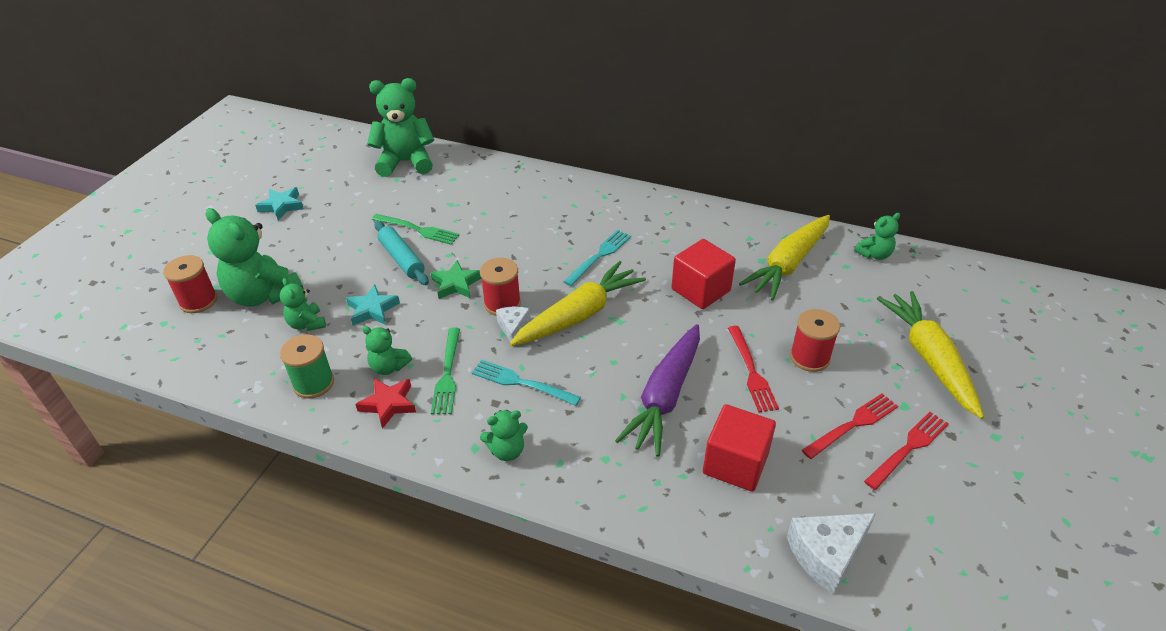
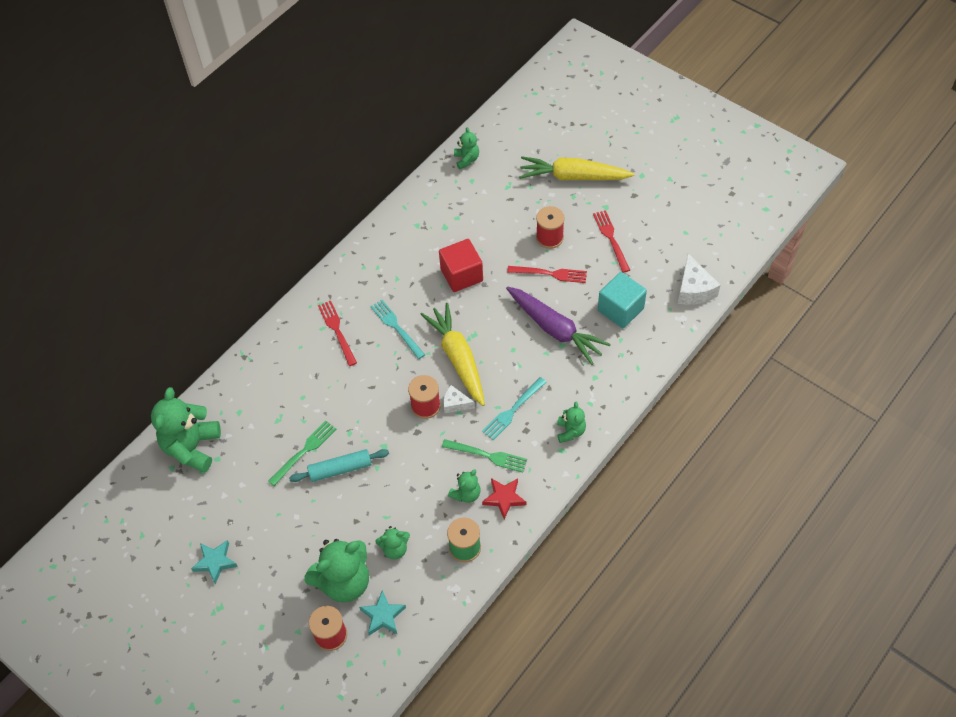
camera: 70 degrees left, 15 degrees up
(372, 309) = (396, 498): turquoise star -> turquoise star (383, 616)
(456, 284) = (389, 433): green star -> none
(735, 463) = (620, 309): red cube -> turquoise cube
(788, 264) = (456, 213): yellow carrot -> none
(908, 448) = (636, 220): red fork -> red fork (337, 330)

